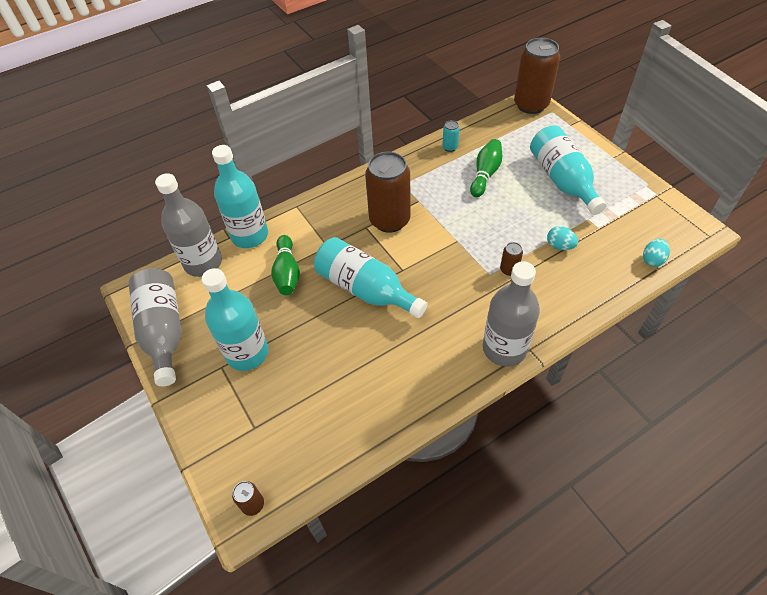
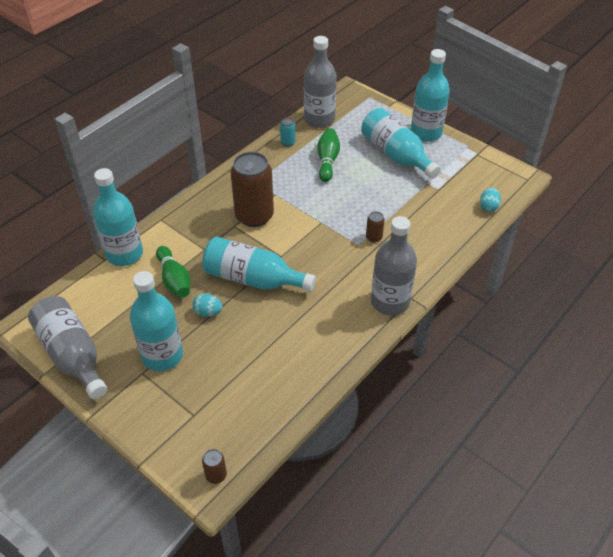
camera: 20 degrees left, 5 degrees down
(203, 263) = (87, 287): grey bottle -> grey bottle (319, 119)
(531, 105) = (348, 93): brown can -> none
(559, 246) = (410, 210): turquoise egg -> turquoise egg (208, 312)
(603, 161) = (426, 133): none -> turquoise bottle

